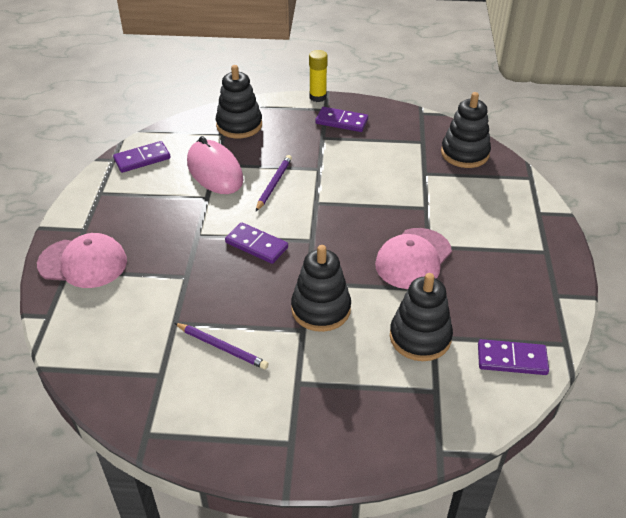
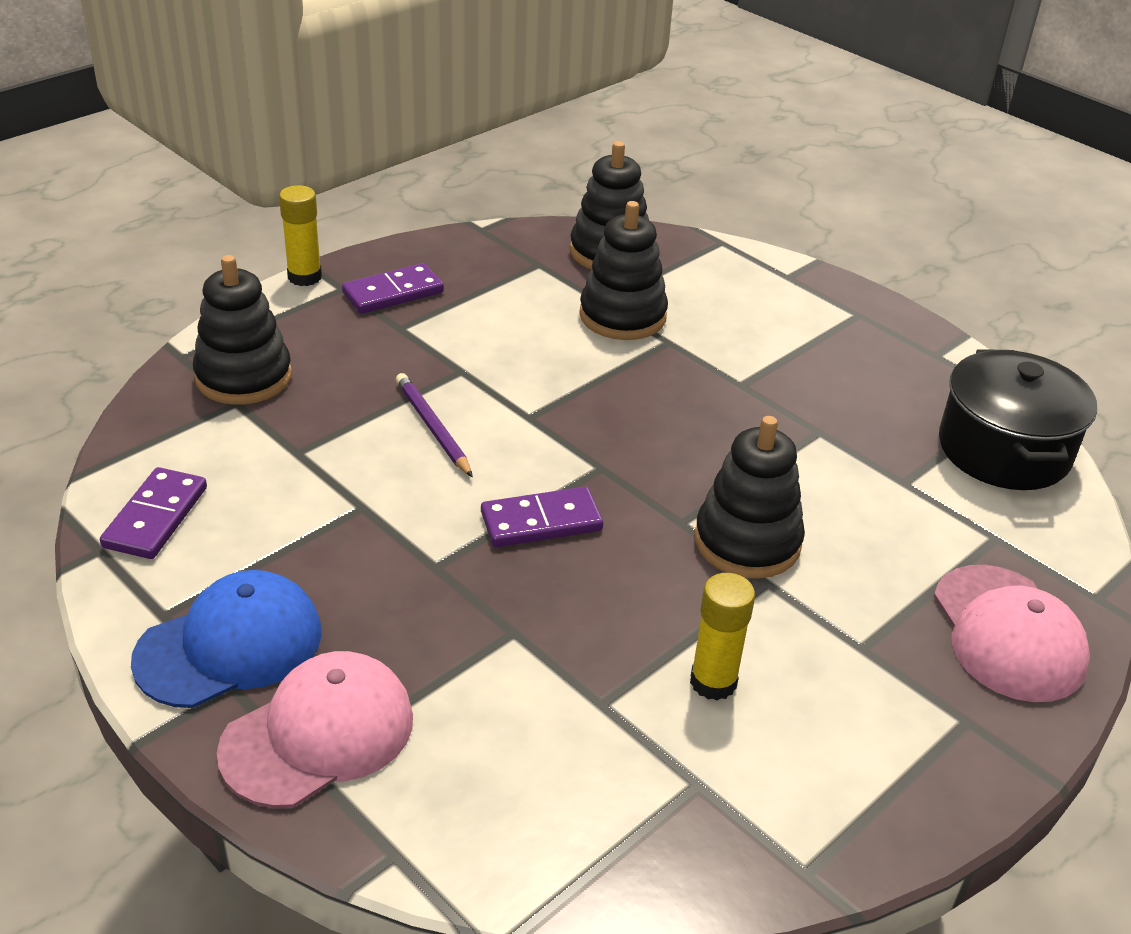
camera: 50 degrees left, 5 degrees down
(101, 216) = (230, 646): none -> blue cap
(215, 171) = (313, 463): pink mouse -> none
(222, 347) = (713, 682): purple pencil -> yellow glue stick
(413, 259) = (748, 410): pink cap -> pink cap (1008, 633)
(420, 337) = (893, 492): black stacking toy -> black stacking toy (622, 316)
(512, 359) = (1003, 450): purple domino -> black pot

